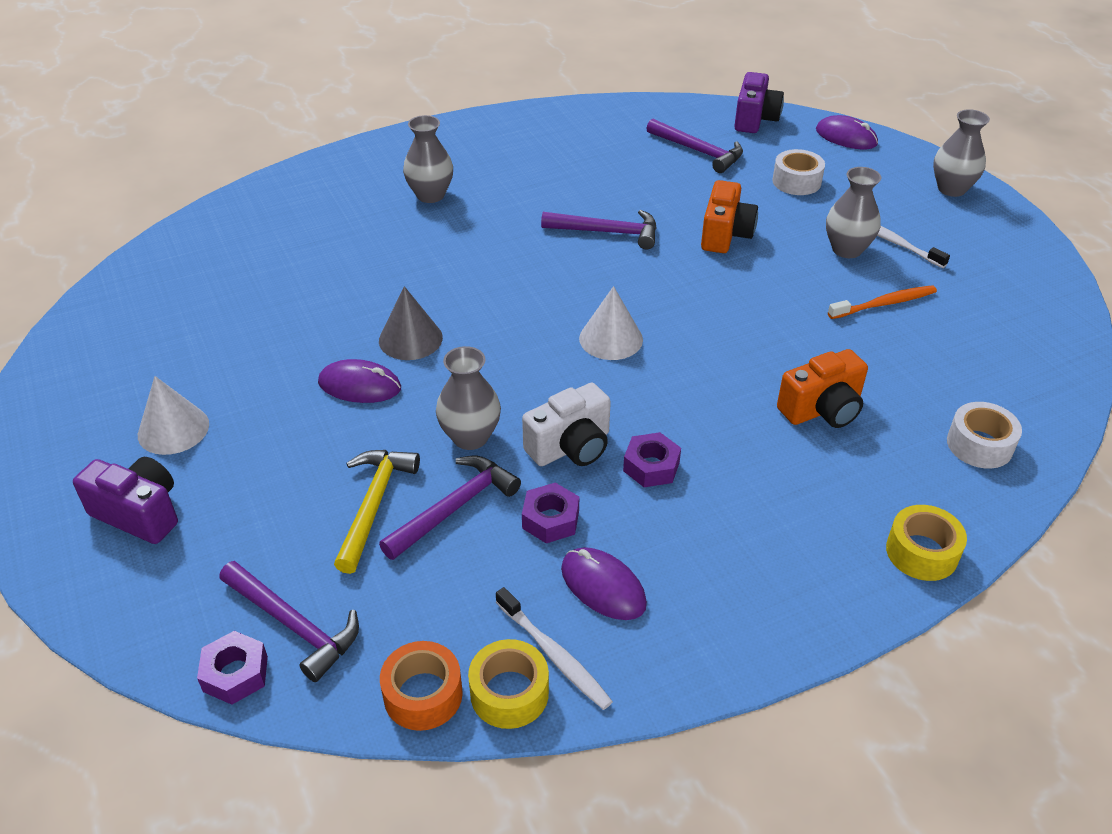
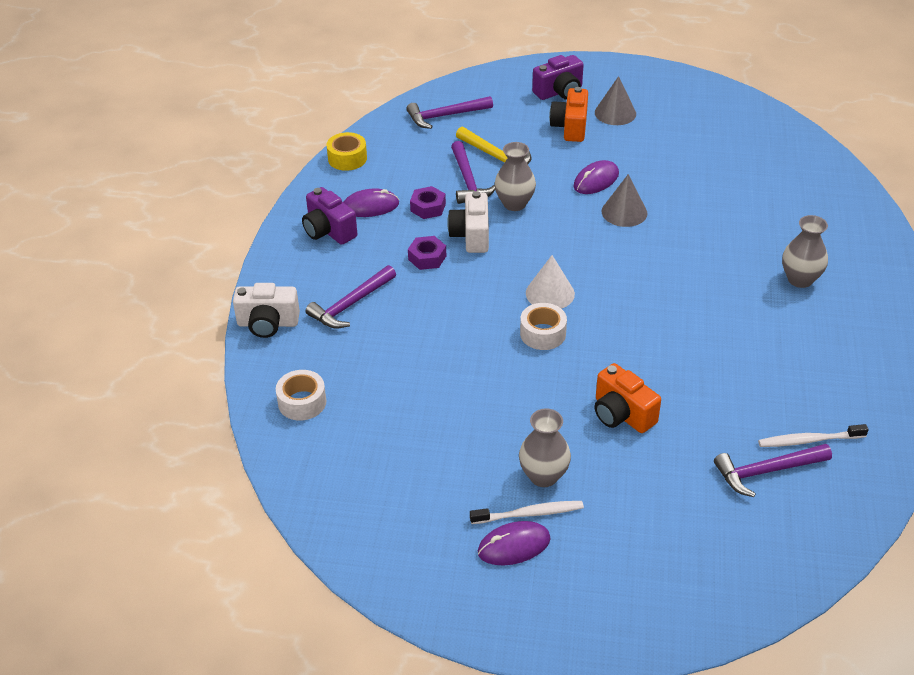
camera: 125 degrees right, 0 degrees up
(173, 429) = (615, 113): white cone -> grey cone
(235, 673) = (435, 96): purple nut -> none
(423, 694) = (372, 137): orange tape -> none
(554, 655) = (351, 177): white toothbrush -> white toothbrush (809, 440)
(607, 232) = (676, 349): purple hammer -> purple hammer (350, 304)
(755, 119) = (804, 552): purple camera -> purple camera (328, 231)
(796, 181) = (667, 510): white tape -> white tape (543, 333)
(822, 409) = (399, 351): orange camera -> orange camera (570, 127)
(846, 137) = (721, 605): purple mouse -> purple mouse (514, 545)
(884, 304) = (463, 452): orange toothbrush -> none
(921, 552) = (268, 323): yellow tape -> white camera
(951, 189) = (570, 621): grey vase -> none

